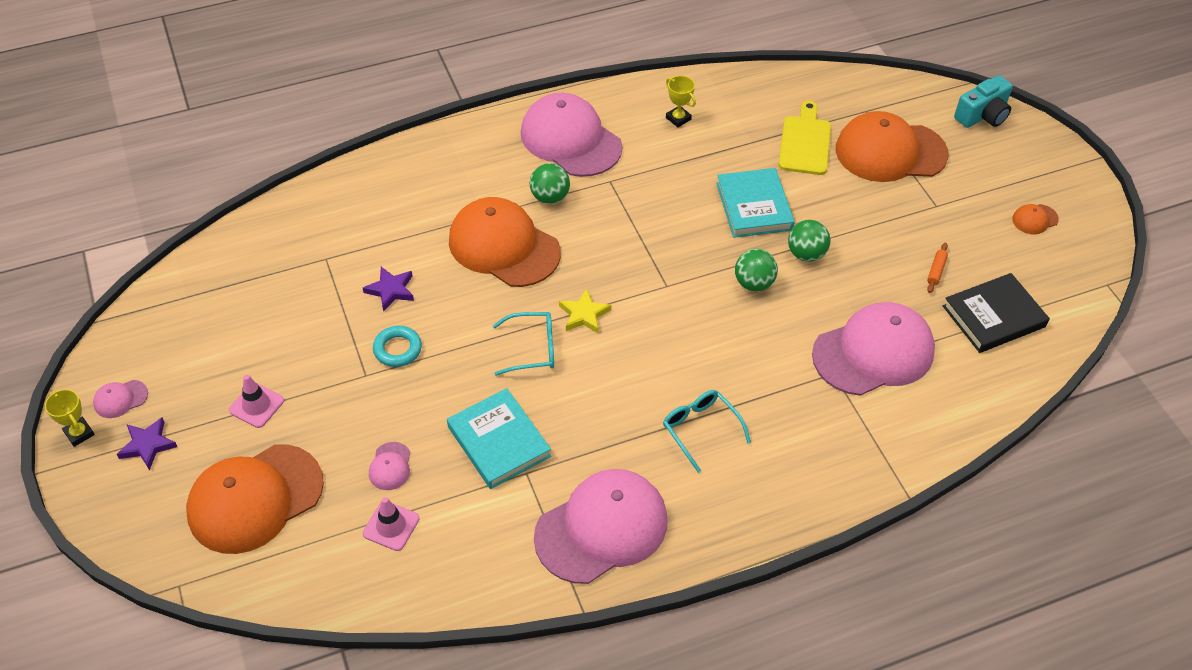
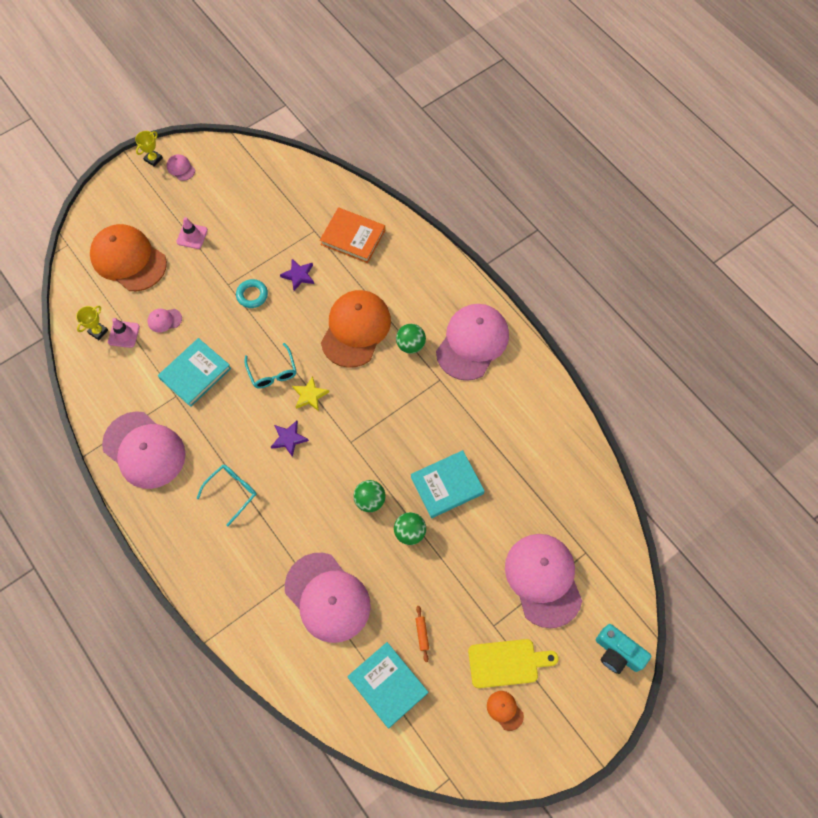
camera: 75 degrees right, 15 degrees up
(148, 445) = (153, 194): purple star -> purple star (289, 439)
(359, 220) = (353, 237): none -> orange book
(678, 118) = (522, 411): yellow trophy -> yellow trophy (98, 331)
(805, 142) = (530, 510): yellow cutting board -> yellow cutting board (507, 663)
(890, 152) = (543, 579): orange cap -> pink cap
(936, 271) = (422, 634): orange rolling pin -> orange rolling pin turned 75 degrees clockwise
(993, 316) = (388, 685): black book -> turquoise book

